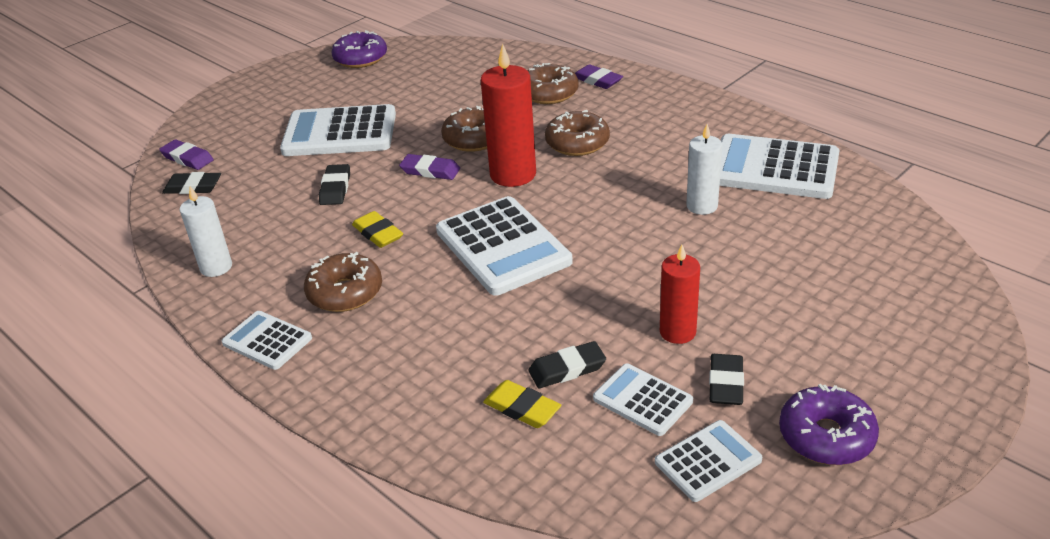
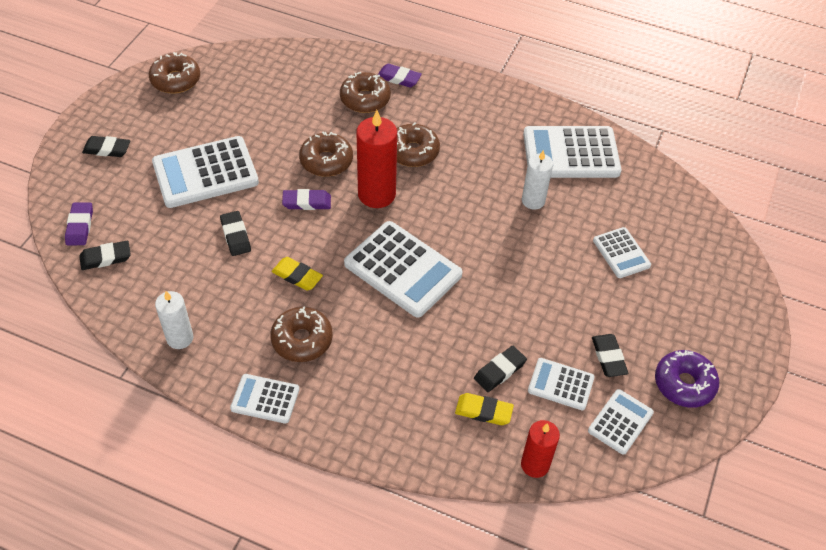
camera: 25 degrees left, 15 degrees up
(187, 158) = (80, 226): purple eraser -> purple eraser turned 75 degrees clockwise
(257, 102) = (107, 149): none -> black eraser
(360, 58) = (176, 80): purple donut -> brown donut
(677, 332) = (561, 321): red candle -> red candle (535, 465)
(797, 275) = (621, 253): none -> white calculator

